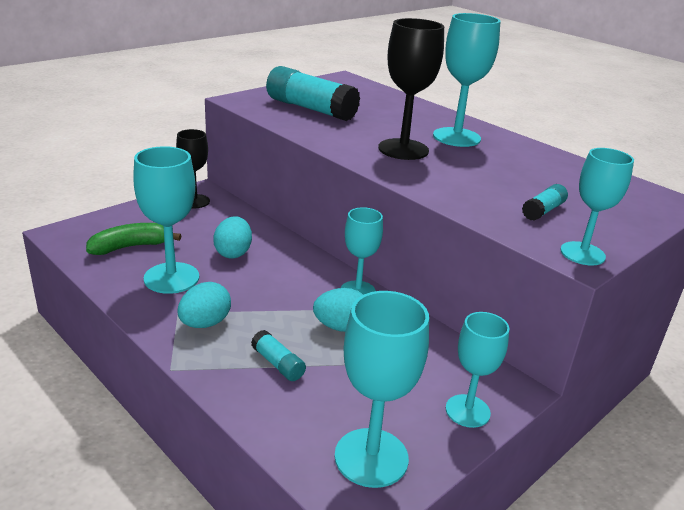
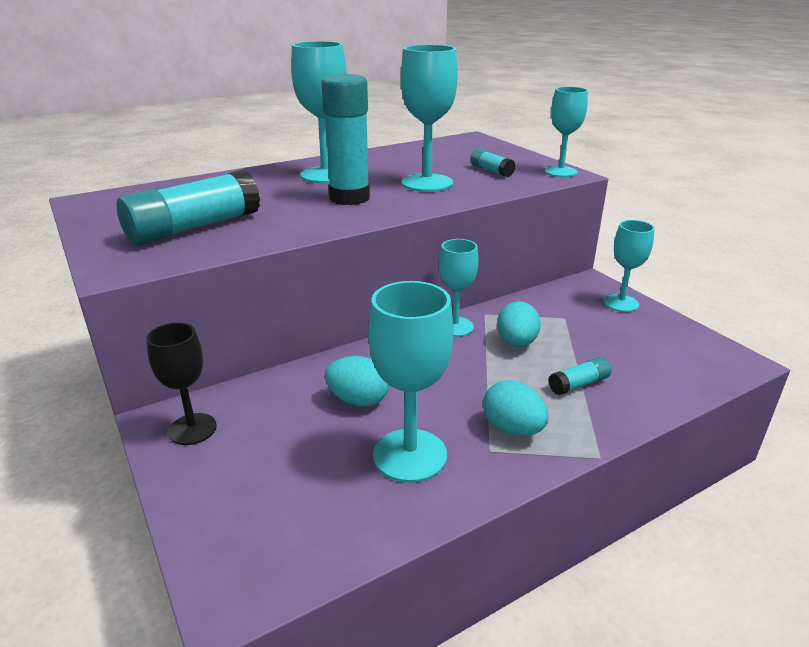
camera: 75 degrees left, 0 degrees up
(131, 247) = (312, 498): green banana -> none
(371, 457) = (687, 350): turquoise goblet -> turquoise goblet (427, 183)
(403, 149) = (349, 198): black goblet -> turquoise glue stick

